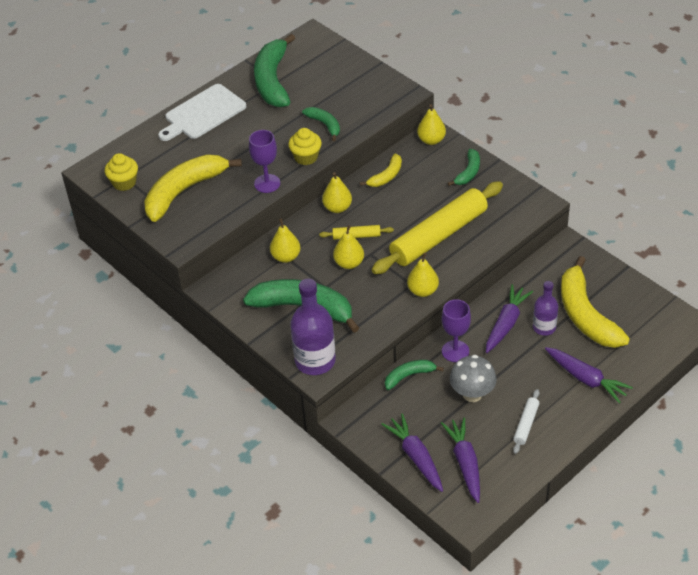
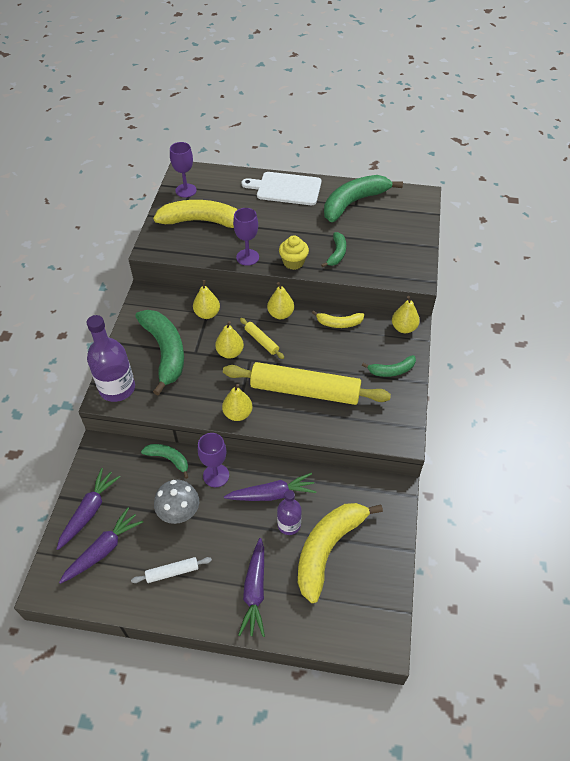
camera: 50 degrees right, 5 degrees up
(124, 183) = (186, 190): yellow cupcake -> purple goblet

